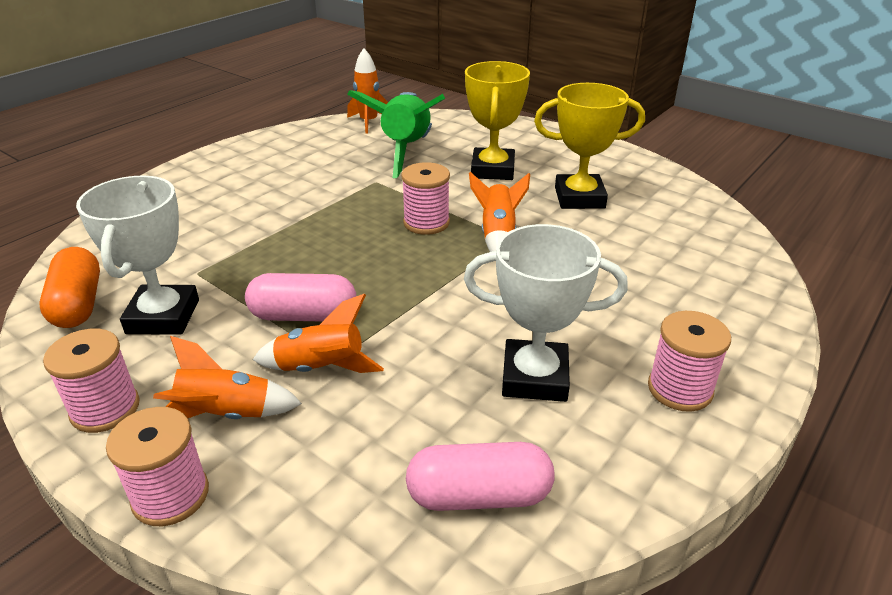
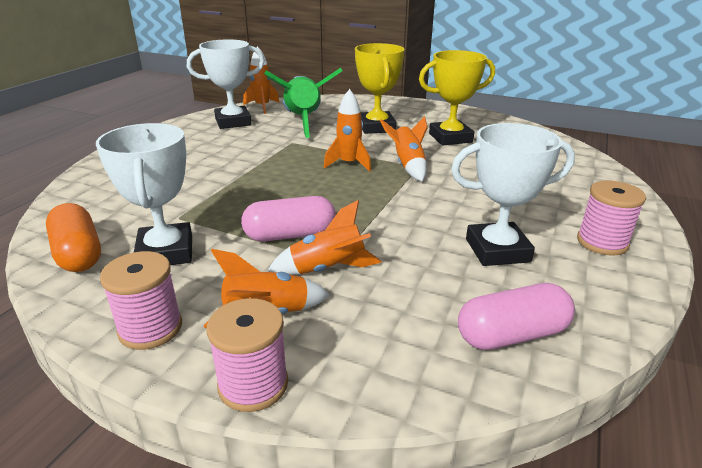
camera: 15 degrees left, 5 degrees down
(322, 143) = (233, 122): none -> white trophy
(426, 223) = (349, 164): pink spool -> orange rocket

